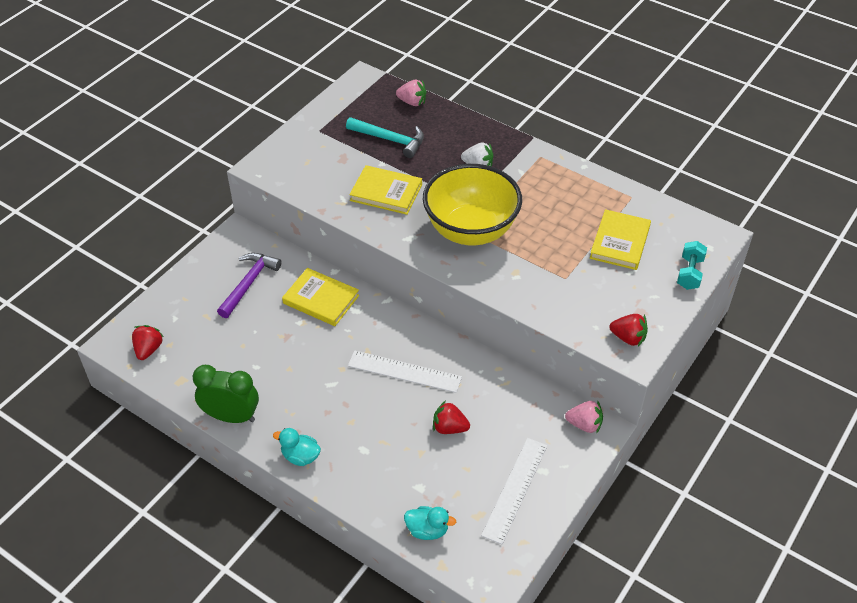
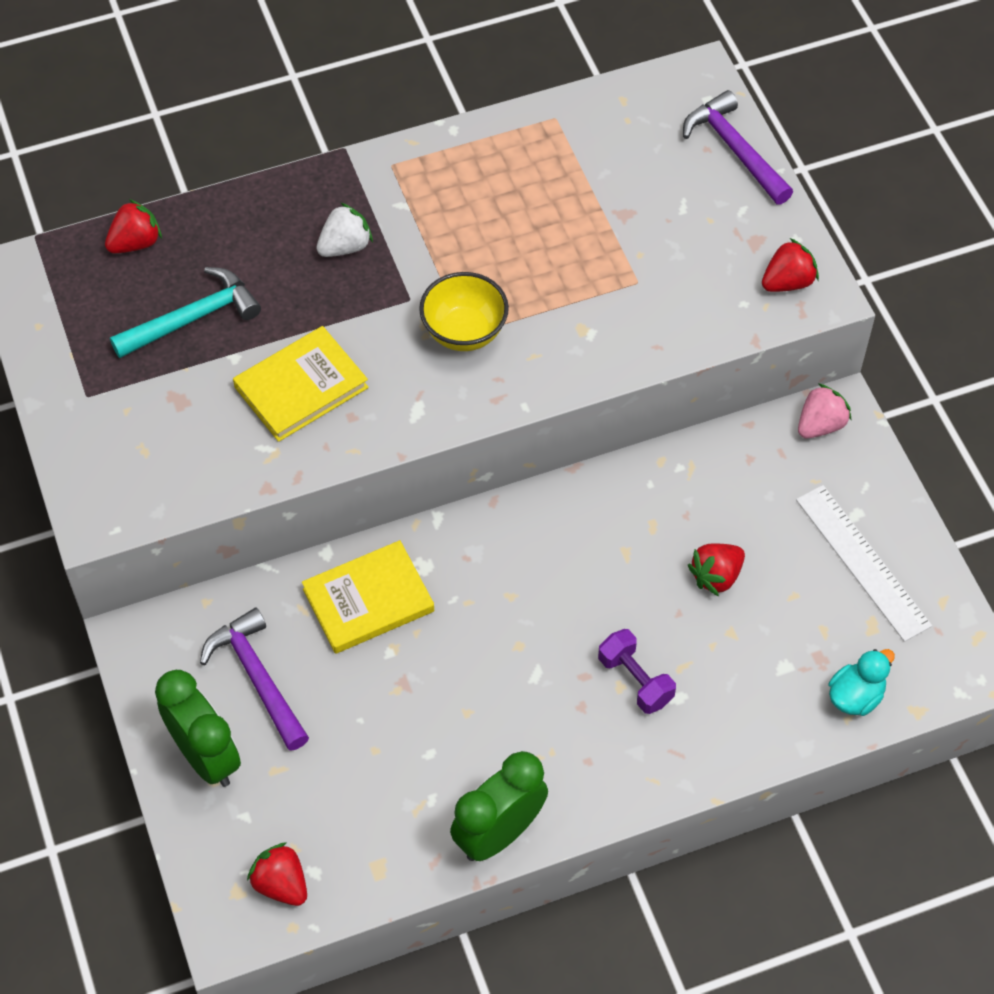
camera: 55 degrees left, 10 degrees up
(195, 288) = (206, 756): none -> green clock
(300, 456) = (634, 781): turquoise duck -> none
(359, 426) = (635, 680): none -> purple dumbbell
(404, 371) = (583, 573): white ruler -> none
(412, 102) = (135, 243): pink strawberry -> red strawberry
(471, 230) = (464, 332): yellow bowl -> yellow bowl, size x0.54
(620, 242) = (624, 184): yellow book -> none
(689, 273) = (734, 149): turquoise dumbbell -> purple hammer

